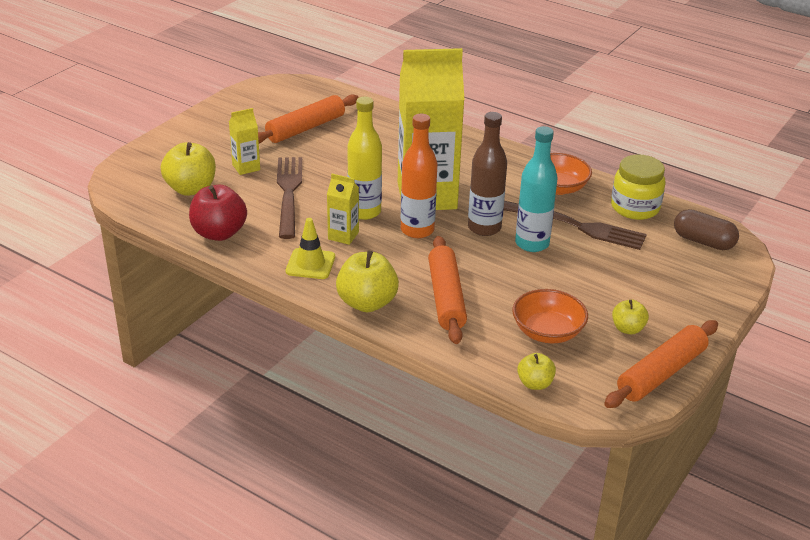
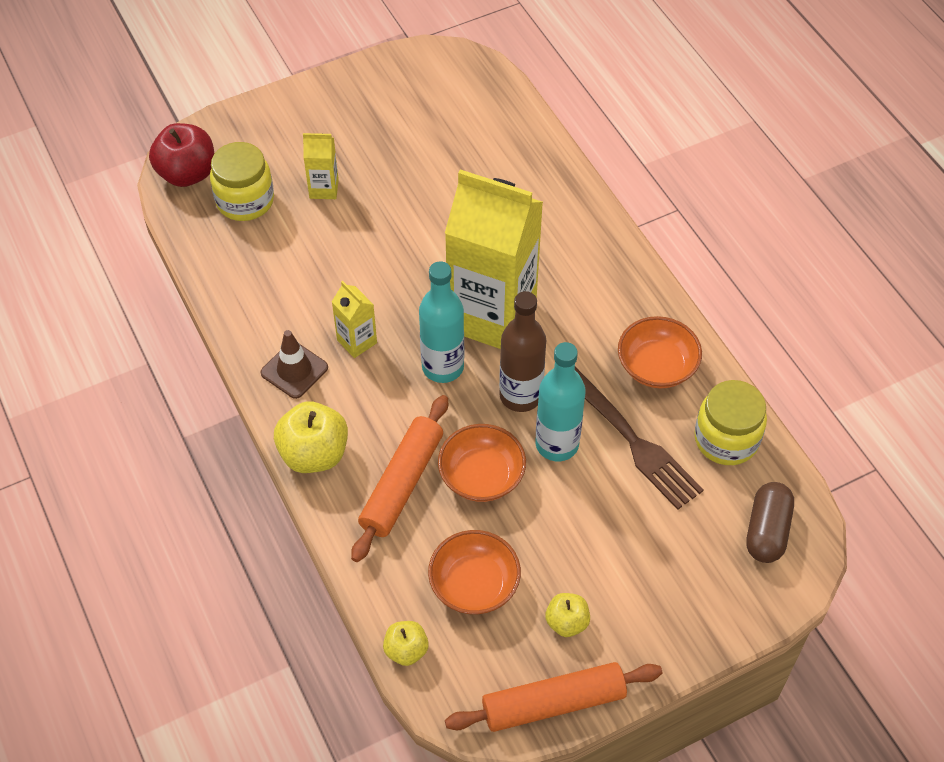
camera: 30 degrees right, 20 degrees up
(191, 189) = (245, 201): yellow apple -> yellow jar
(219, 233) = (231, 282): red apple -> red apple (187, 174)
(288, 192) = (343, 248): brown fork -> none
(305, 128) = (431, 148): orange rolling pin -> none
(310, 264) = (294, 370): yellow traffic cone -> brown traffic cone
(364, 212) = (405, 313): yellow bottle -> none
(417, 230) = (442, 367): orange bottle -> turquoise bottle
(497, 275) = (481, 476): none -> orange bowl
(703, 241) = (767, 531): brown capsule -> brown capsule turned 45 degrees clockwise

